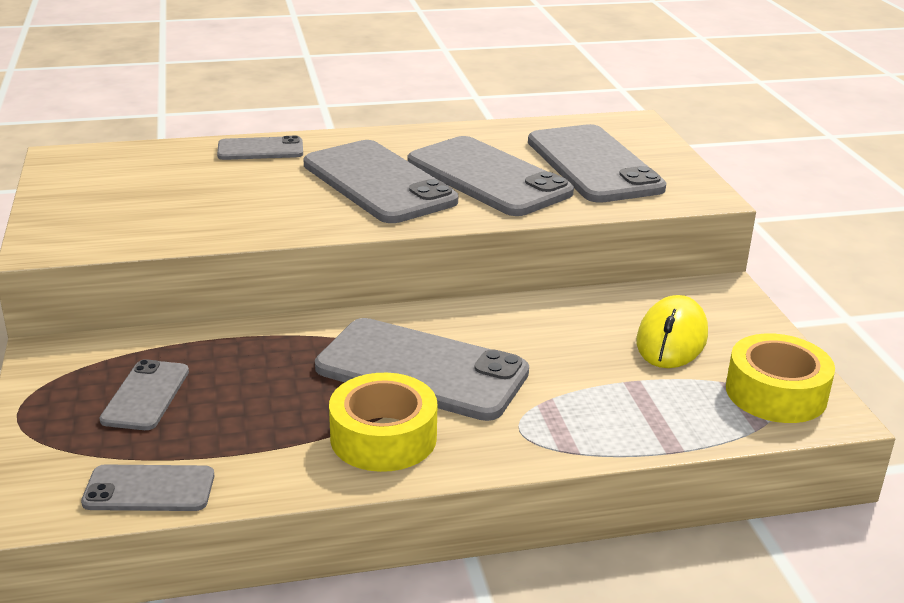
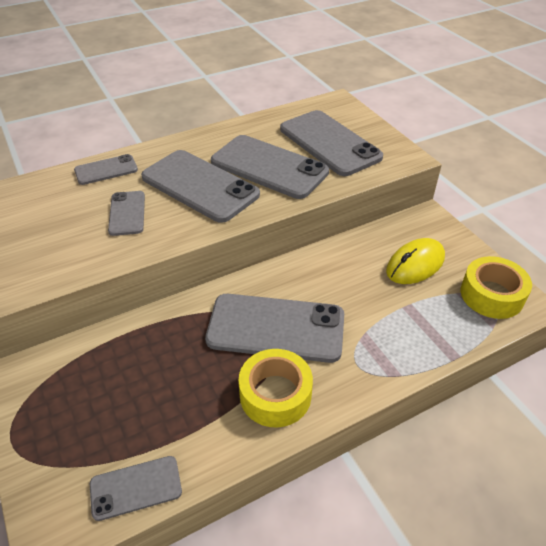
camera: 15 degrees left, 15 degrees up
(146, 395) = (99, 398): grey phone -> grey phone (127, 213)
(671, 339) = (415, 264): yellow mouse -> yellow mouse turned 45 degrees clockwise

